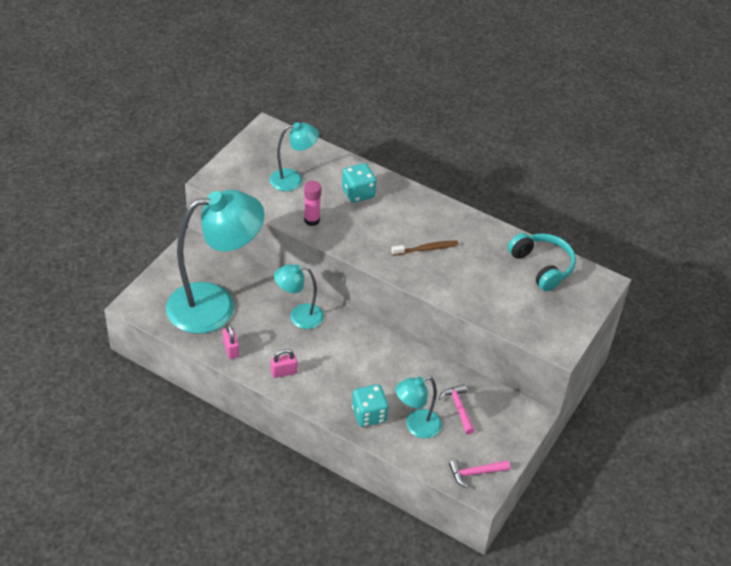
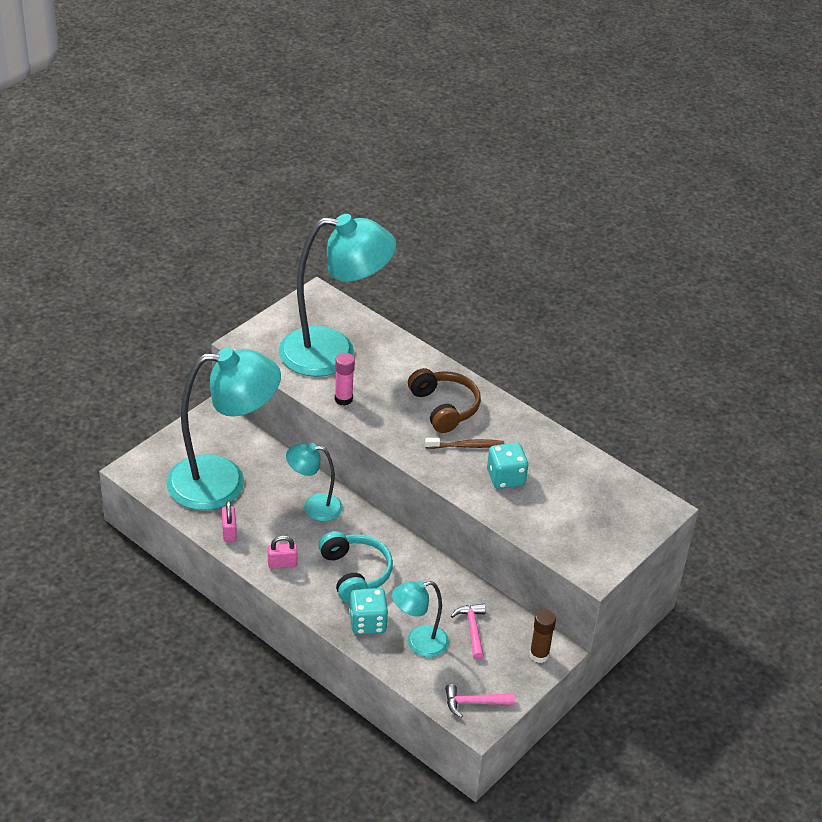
camera: 10 degrees right, 5 degrees down
(293, 179) = (333, 353): turquoise lamp -> turquoise lamp, size x2.02
(358, 193) = (403, 376): turquoise dice -> turquoise dice (505, 478)
(399, 217) = (444, 407): none -> brown headphones
(519, 422) = (539, 655): none -> brown glue stick
(542, 266) = (596, 482): turquoise headphones -> turquoise headphones (355, 573)

